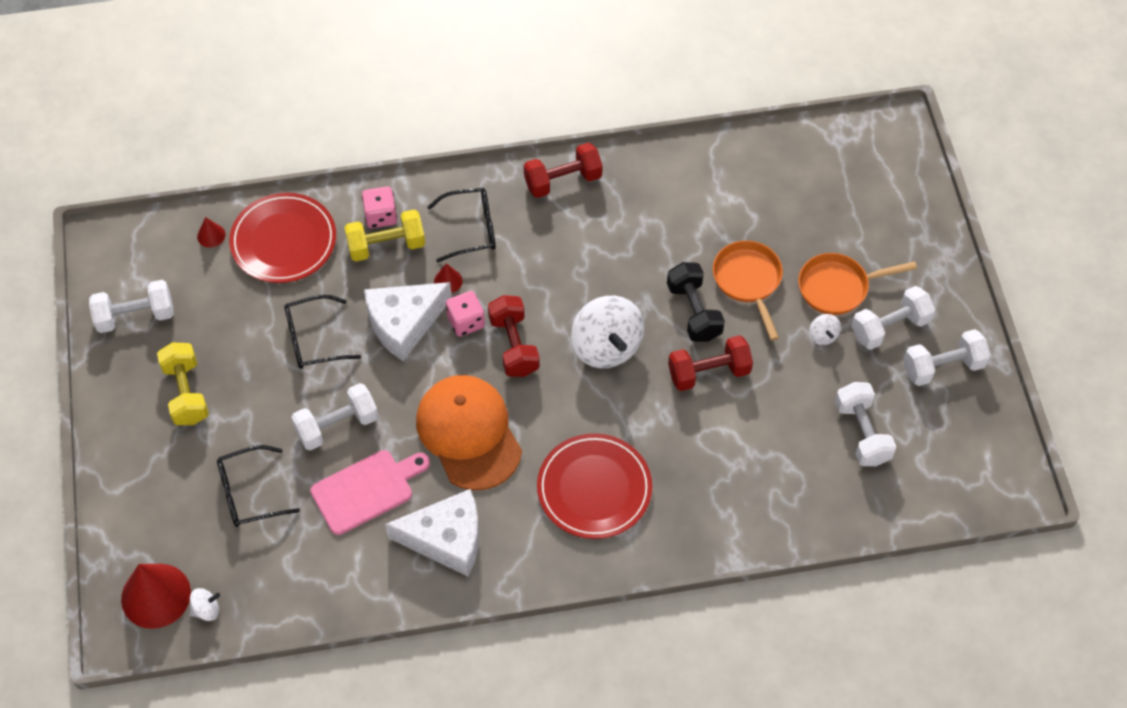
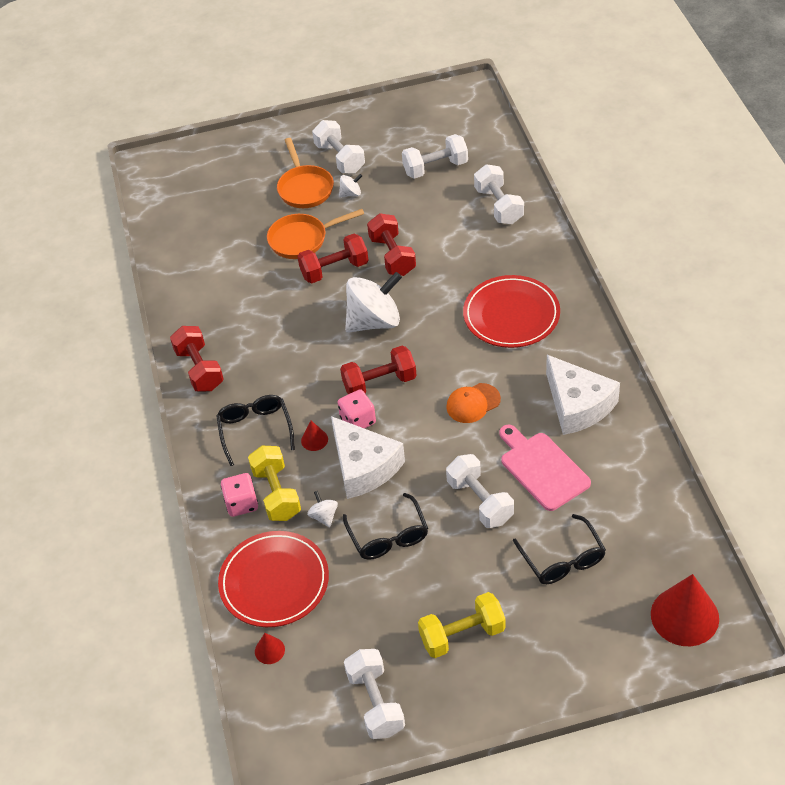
camera: 90 degrees left, 10 degrees down
(206, 610) = (688, 571): white spinning top -> white spinning top (324, 516)
(446, 539) = (577, 405): white cheese -> white cheese turned 150 degrees clockwise
(469, 433) = (473, 403): orange cap -> orange cap, size x0.50
(694, 311) = (334, 270): black dumbbell -> red dumbbell
(943, 367) = (372, 130): white dumbbell -> white dumbbell (499, 206)

